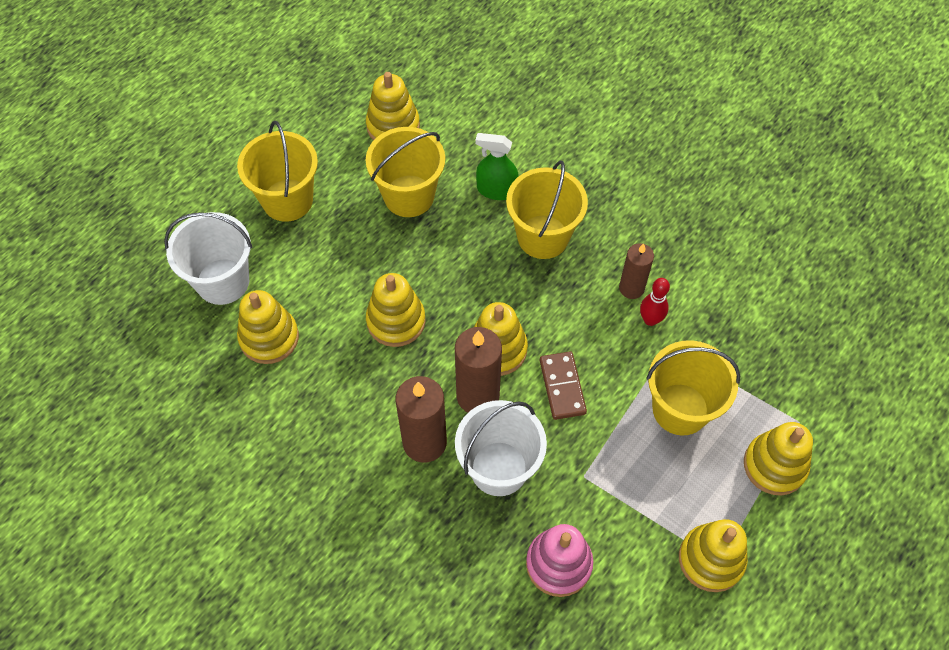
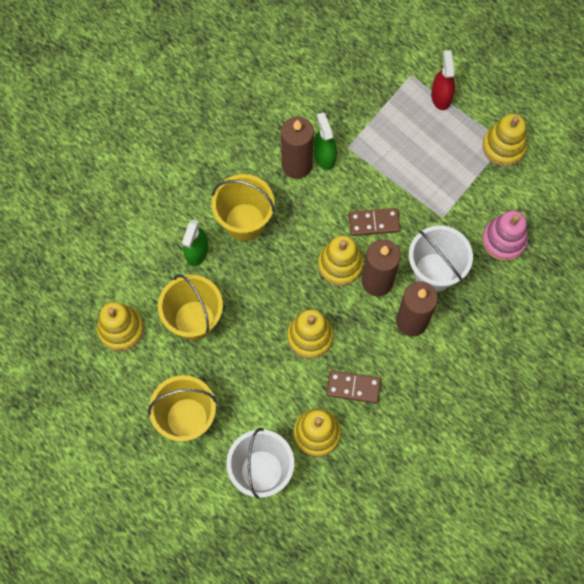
camera: 85 degrees left, 10 degrees up
(329, 376) = (353, 387): none -> brown domino
(631, 288) = (296, 165): brown candle -> brown candle, size x1.60
(650, 320) = (324, 156): red bowling pin -> green spray bottle
(680, 409) = (396, 148): yellow bucket -> none
(774, 465) = (441, 96): yellow stacking toy -> red spray bottle

